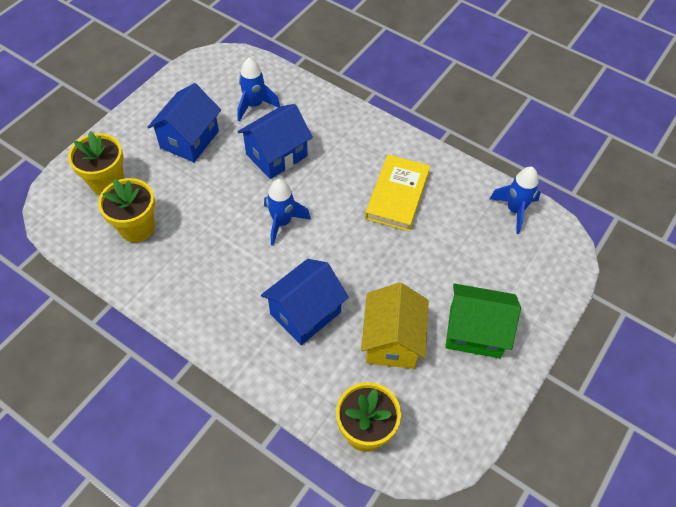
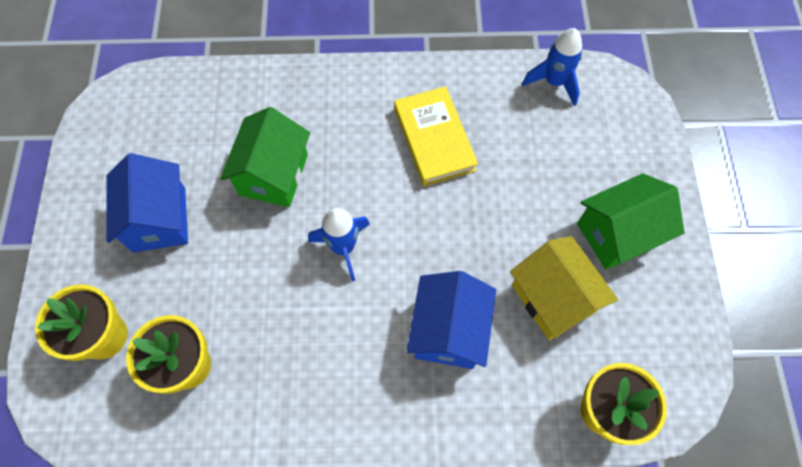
camera: 35 degrees left, 10 degrees up
(254, 105) = (200, 131): blue rocket -> none
(276, 155) = (274, 175): blue house -> green house

